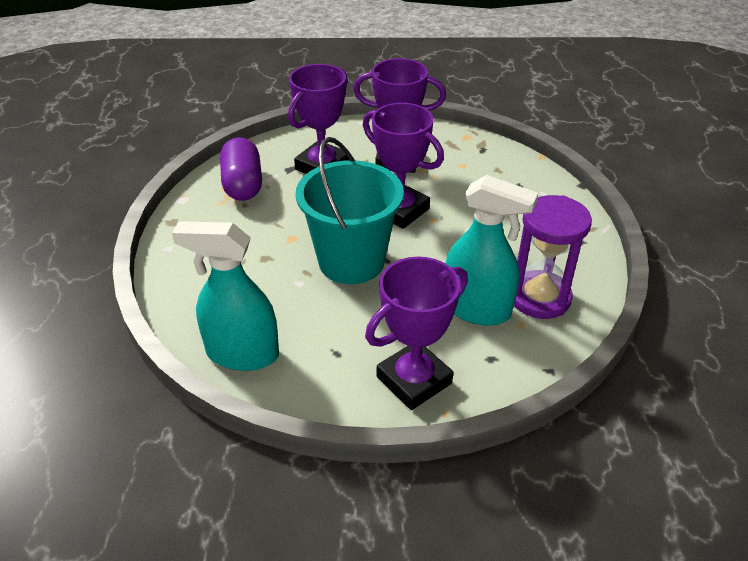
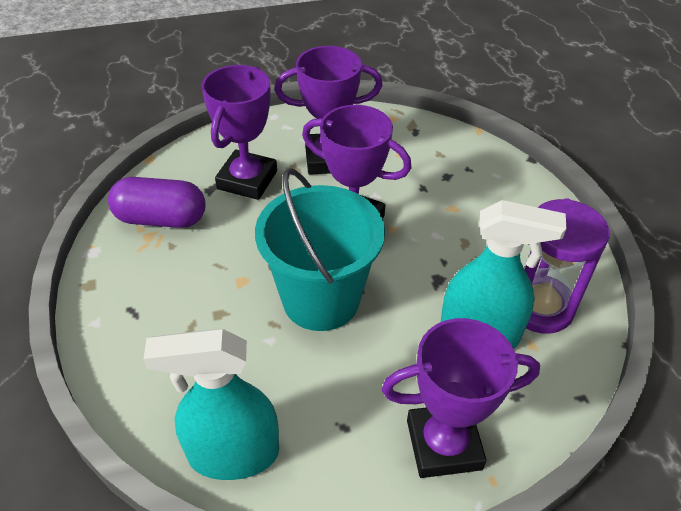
camera: 15 degrees left, 5 degrees up
(243, 184) = (161, 219): purple capsule -> purple capsule turned 60 degrees counterclockwise
(414, 380) = (443, 444): purple trophy -> purple trophy turned 45 degrees clockwise

